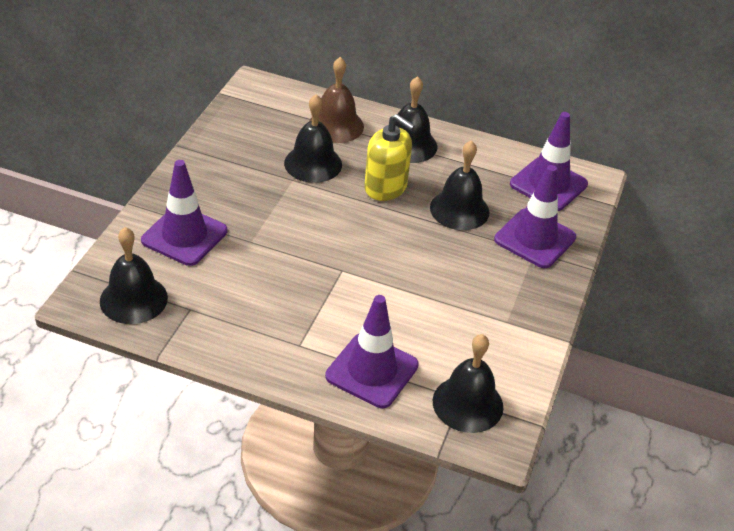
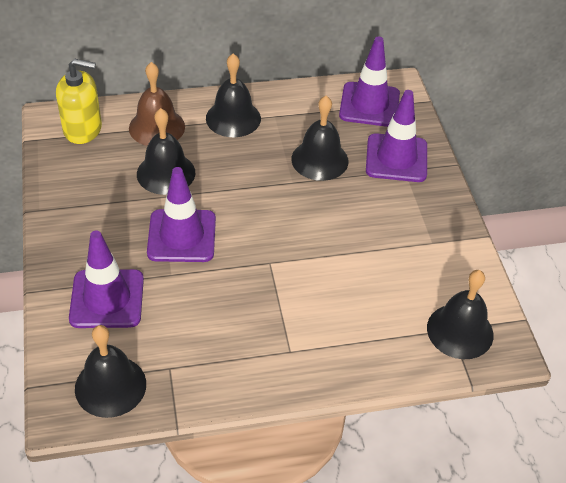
camera: 30 degrees left, 5 degrees up
(372, 371) = (366, 343): purple traffic cone -> purple traffic cone (181, 236)
(386, 187) = (245, 167): yellow soap dispenser -> yellow soap dispenser (83, 129)

